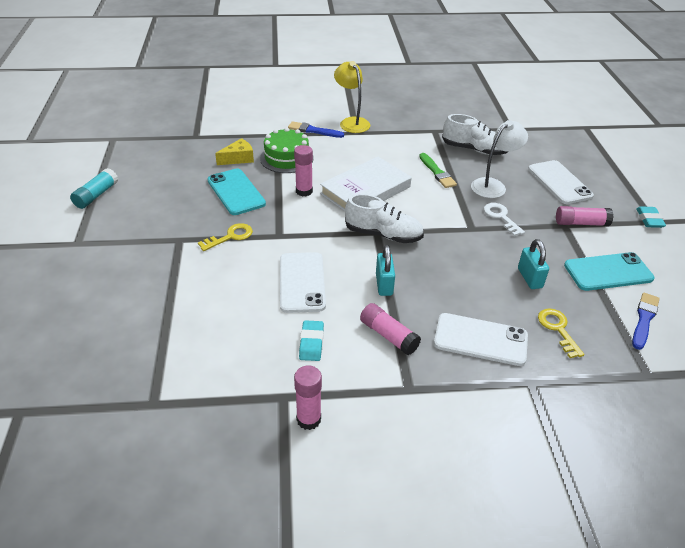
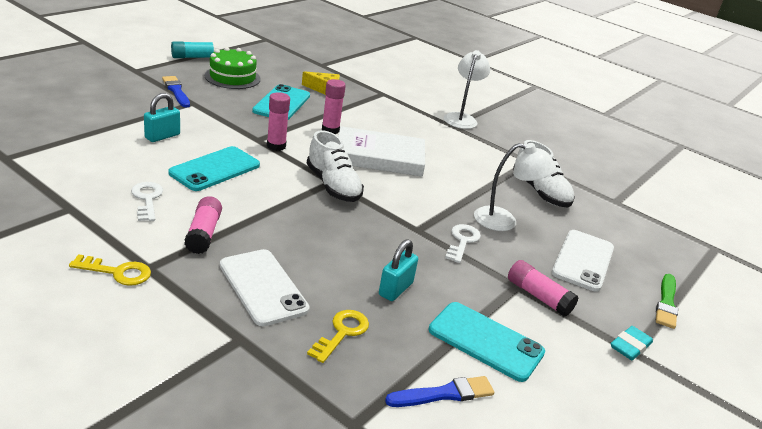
camera: 40 degrees right, 10 degrees down
(230, 237) = (225, 120): yellow key -> yellow key (117, 272)
(286, 158) = (360, 108): green cake -> green cake (232, 77)
(301, 282) = (215, 169): white phone -> turquoise phone
(308, 419) = (57, 229): pink glue stick -> pink glue stick (276, 146)
(311, 343) = (147, 199): turquoise eraser -> white key
(313, 131) = (417, 106): blue brush -> blue brush (176, 91)
(351, 122) = (461, 118): yellow lamp -> white lamp
(384, 284) = (267, 209): turquoise padlock -> turquoise padlock (162, 136)
(437, 172) = (468, 183): green brush -> green brush (666, 303)

